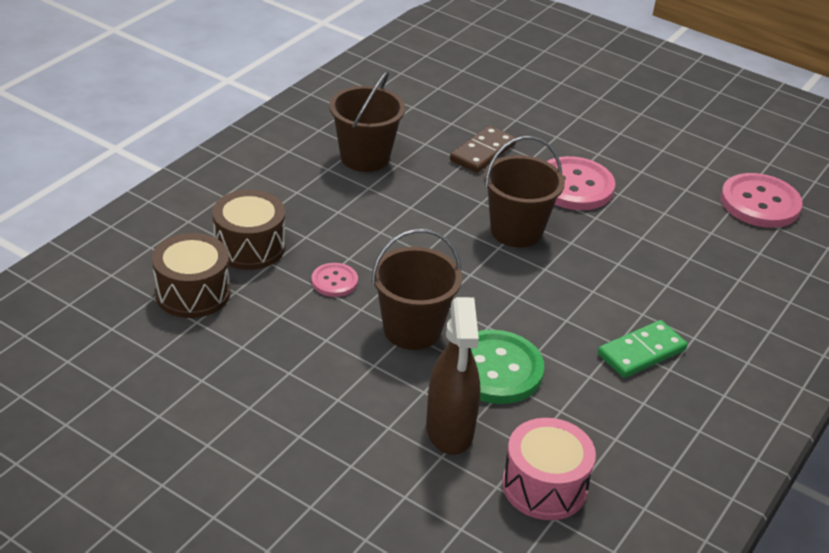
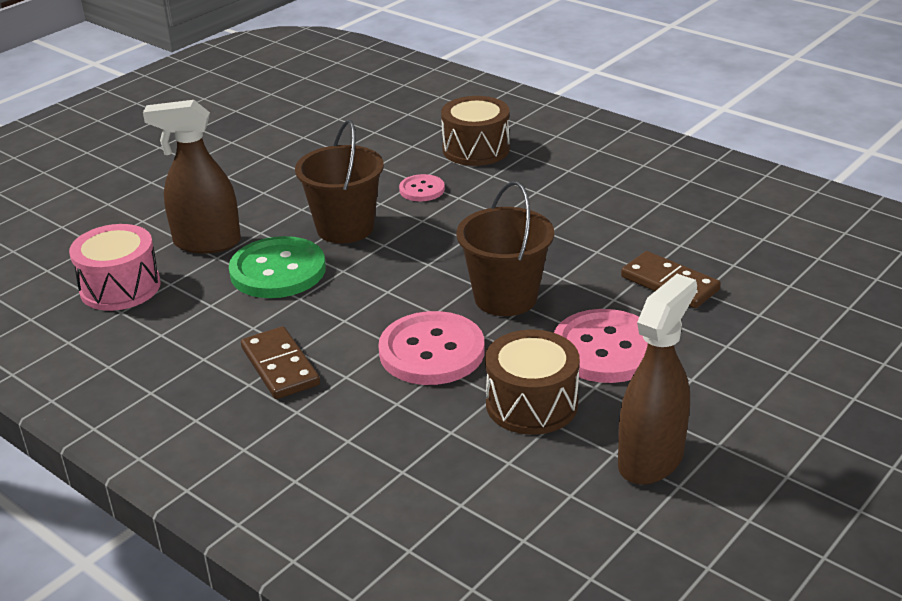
camera: 100 degrees right, 5 degrees down
(193, 293) = (411, 128): brown drum -> brown drum (531, 404)
(365, 157) = (639, 206): brown bucket -> none
(641, 352) = (280, 366): green domino -> brown domino
(687, 175) = (651, 459): none -> brown spray bottle
(760, 203) = (586, 529): pink button -> pink button (432, 351)

